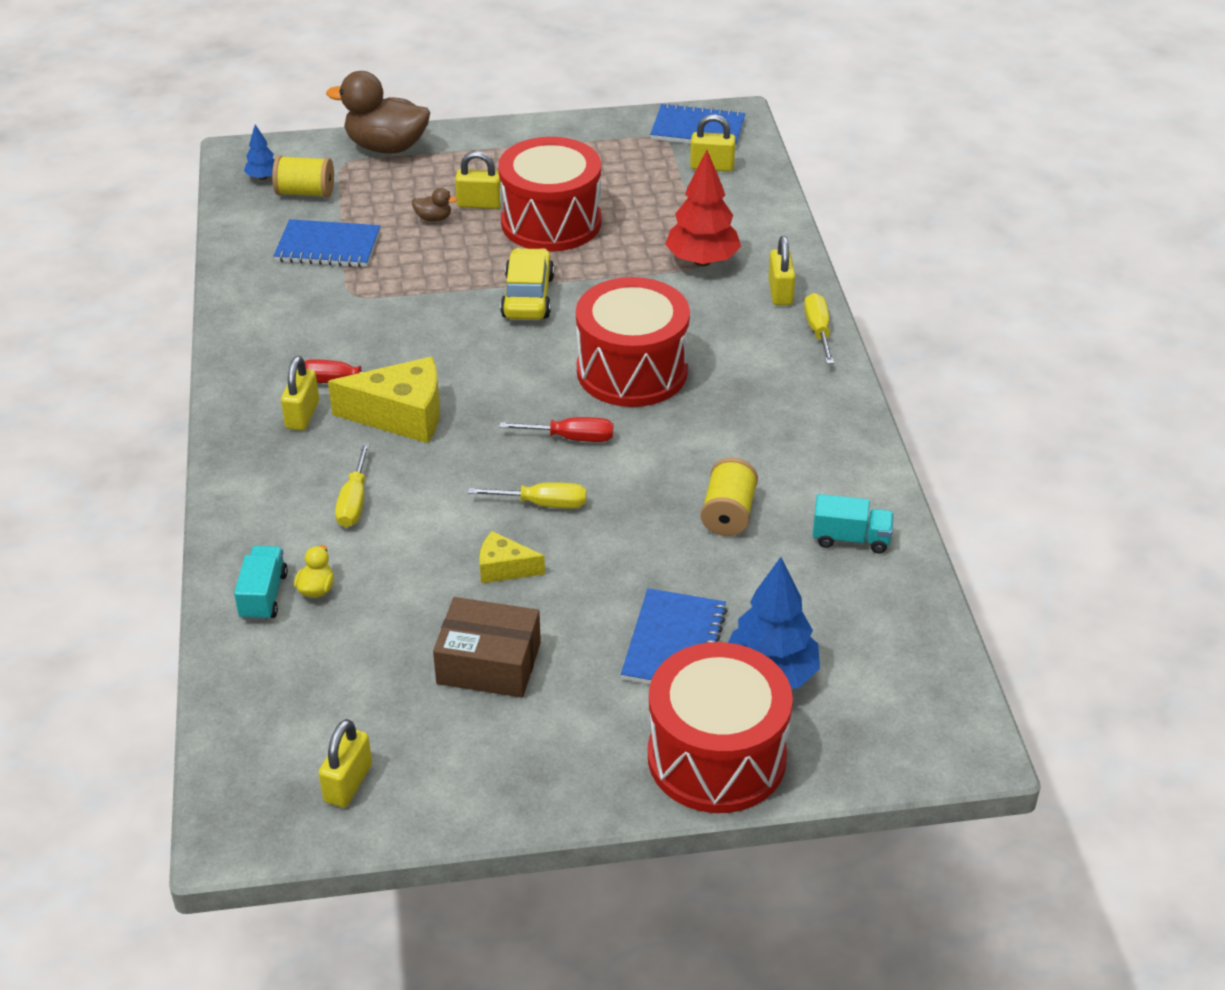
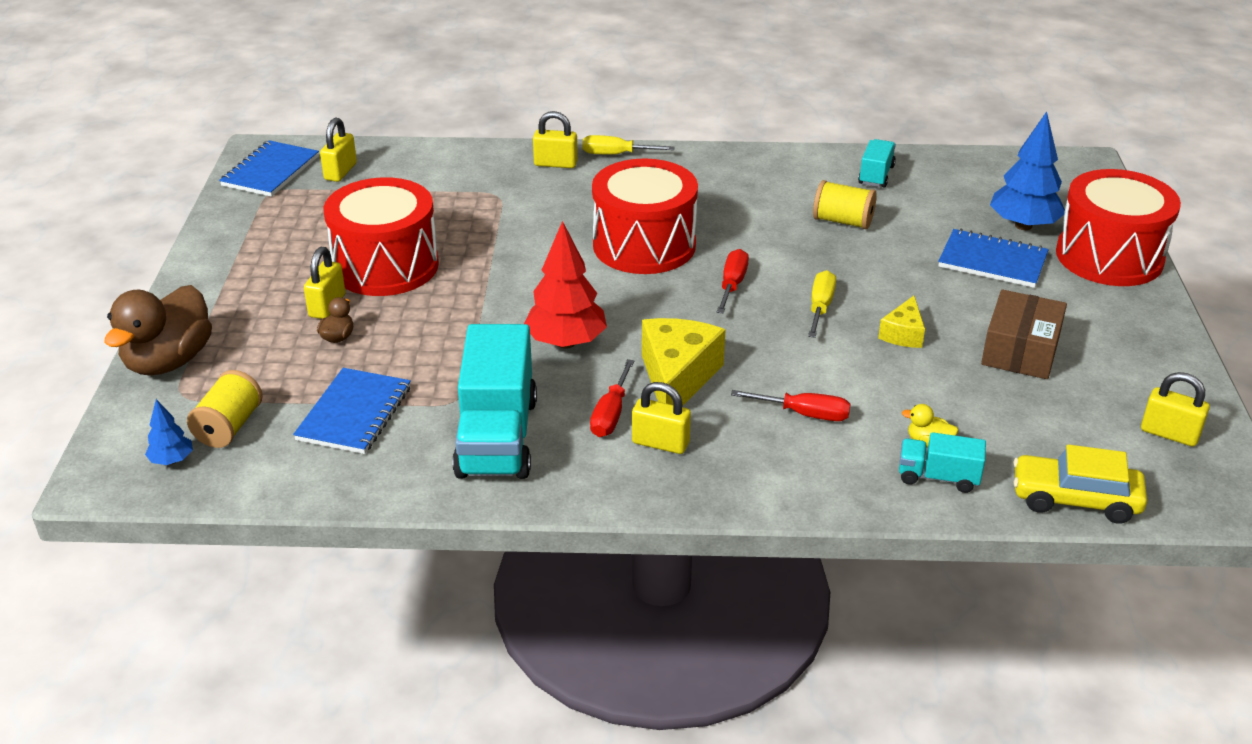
camera: 80 degrees left, 5 degrees down
(303, 323) = (497, 437): none -> turquoise truck
(354, 501) = (804, 414): yellow screwdriver -> red screwdriver
(528, 297) = (508, 290): yellow car -> yellow car (1075, 499)
(702, 261) = (492, 194): red tree -> red tree (566, 342)

